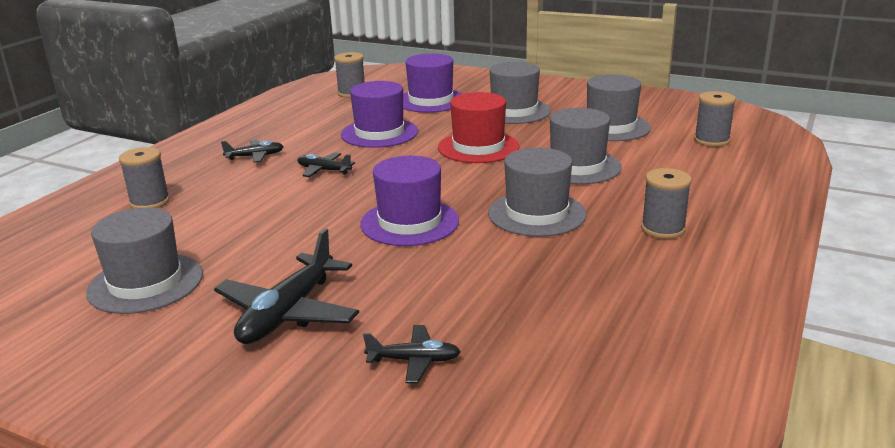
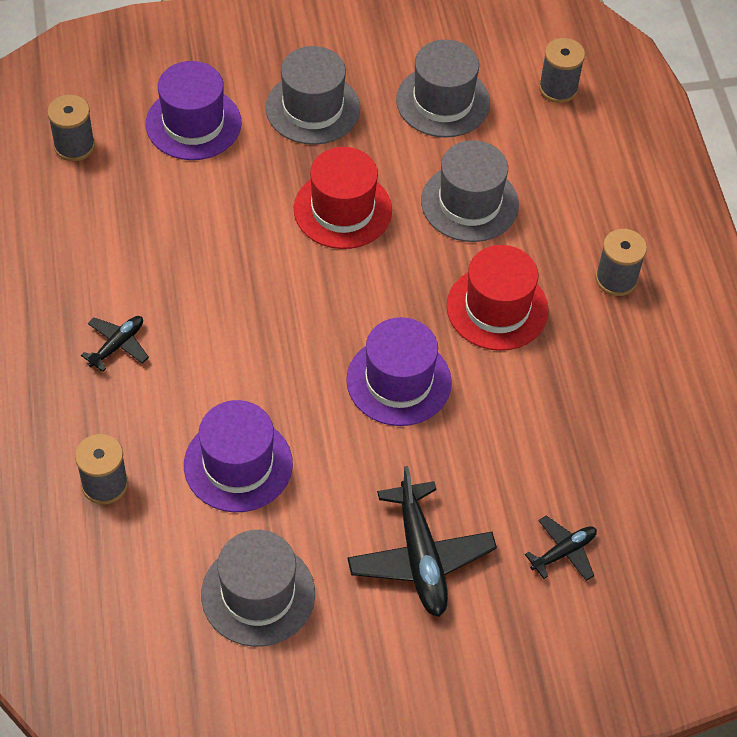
camera: 40 degrees left, 30 degrees up
(324, 170) = (225, 335): black plane -> none
(379, 133) = (207, 229): purple hat -> purple hat (238, 464)
(536, 214) = (497, 308): grey hat -> red hat

